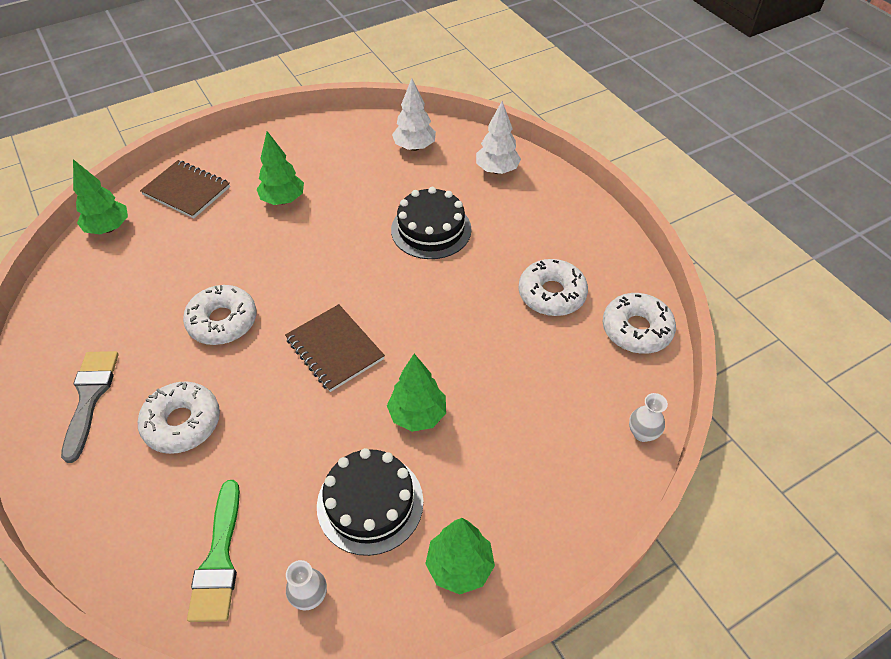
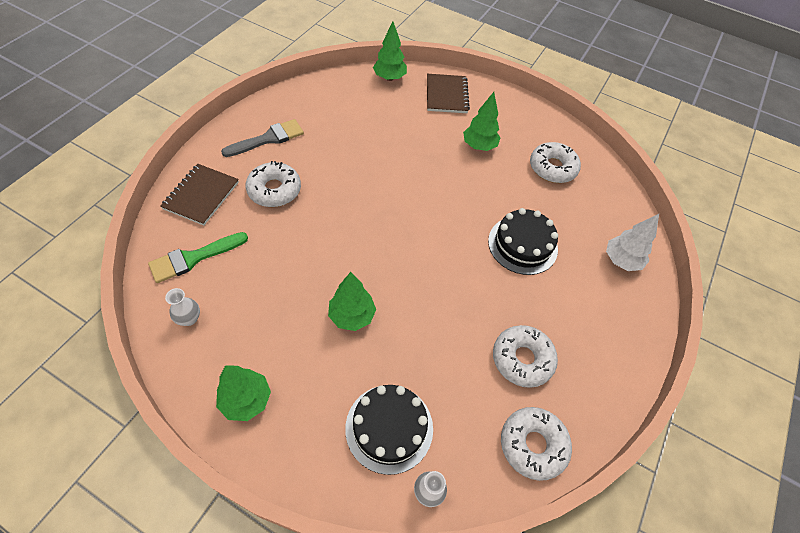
camera: 55 degrees right, 5 degrees up
(222, 321) = (358, 169): white donut -> white donut (552, 168)
(334, 349) = (375, 239): brown notebook -> brown notebook (201, 195)
(370, 503) = (268, 320): black cake -> black cake (389, 428)
(414, 147) = (595, 195): white tree -> none

